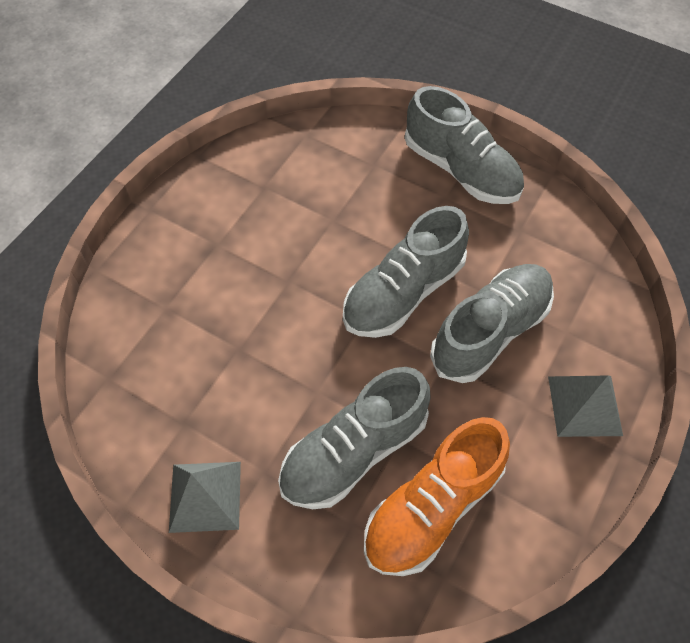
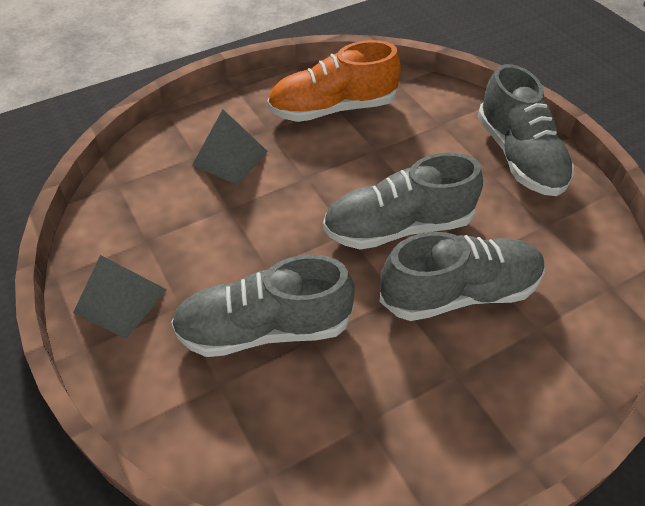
camera: 30 degrees right, 10 degrees down
(432, 507) = (300, 410): orange shoe -> orange shoe (333, 109)
(585, 405) = (515, 401): grey pyramid -> grey pyramid (230, 158)

